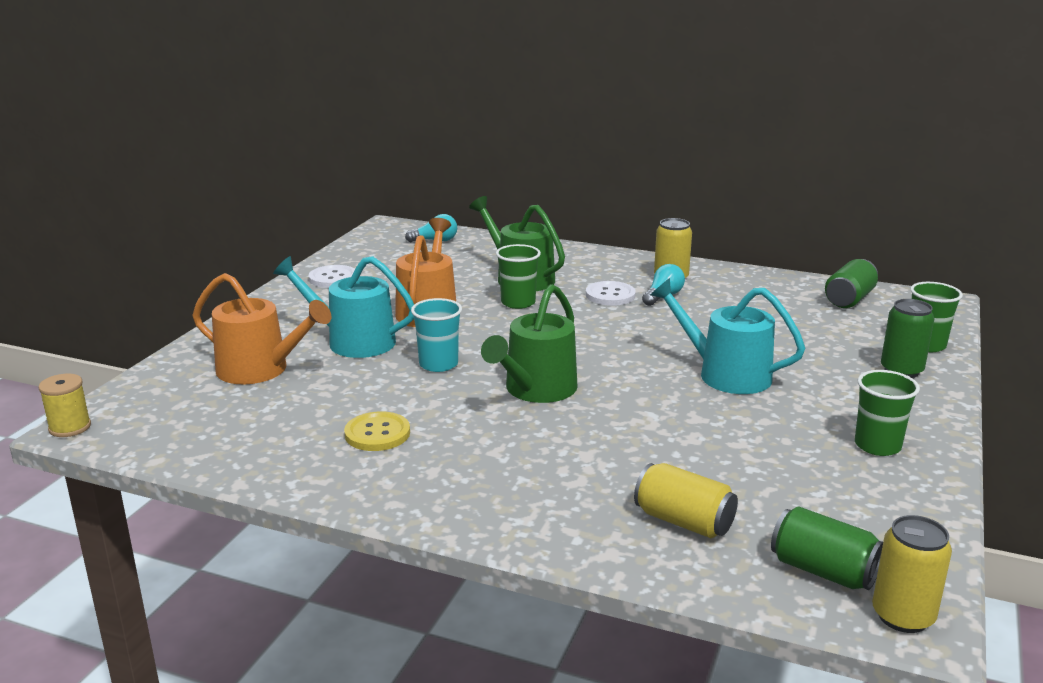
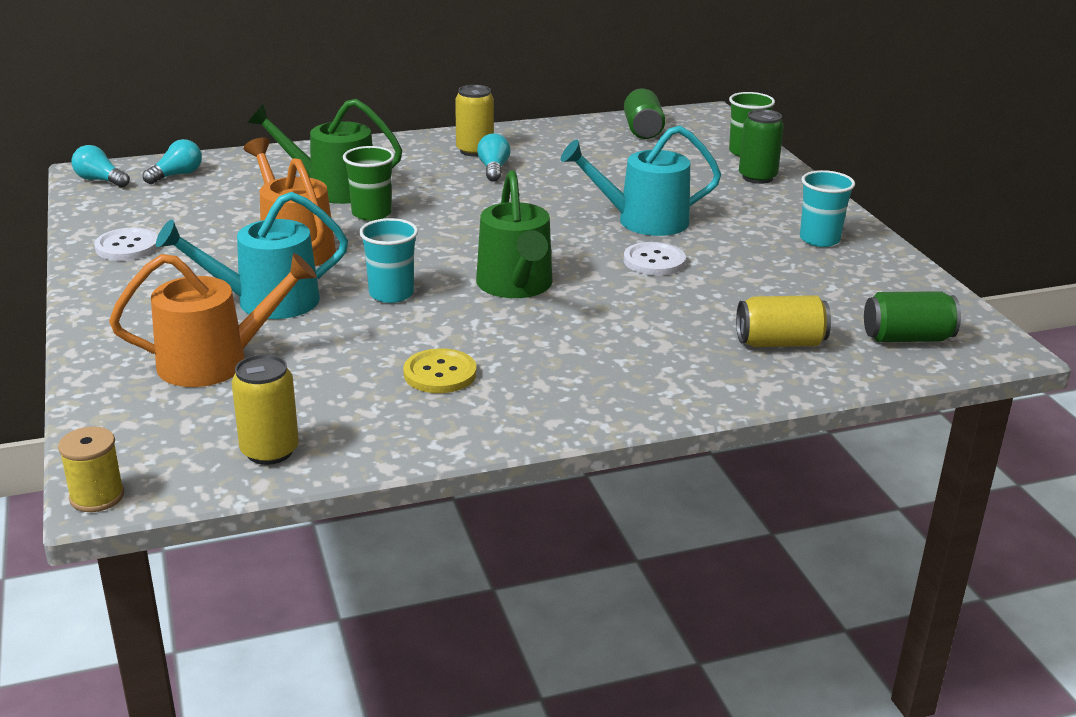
camera: 40 degrees left, 5 degrees up
(385, 232) = (100, 180): none -> turquoise light bulb
(610, 295) = (446, 181): white button -> white button (654, 261)
(877, 446) = (819, 239): green cup -> turquoise cup
(903, 616) = (985, 346): yellow can -> yellow can (269, 451)

